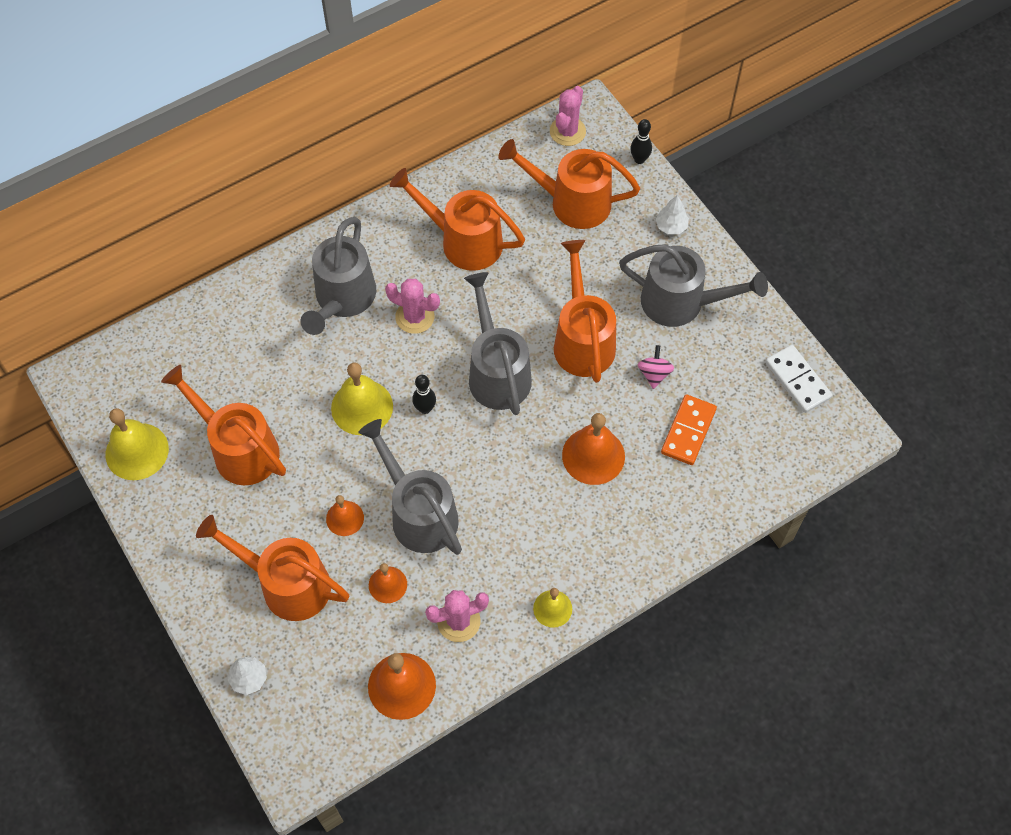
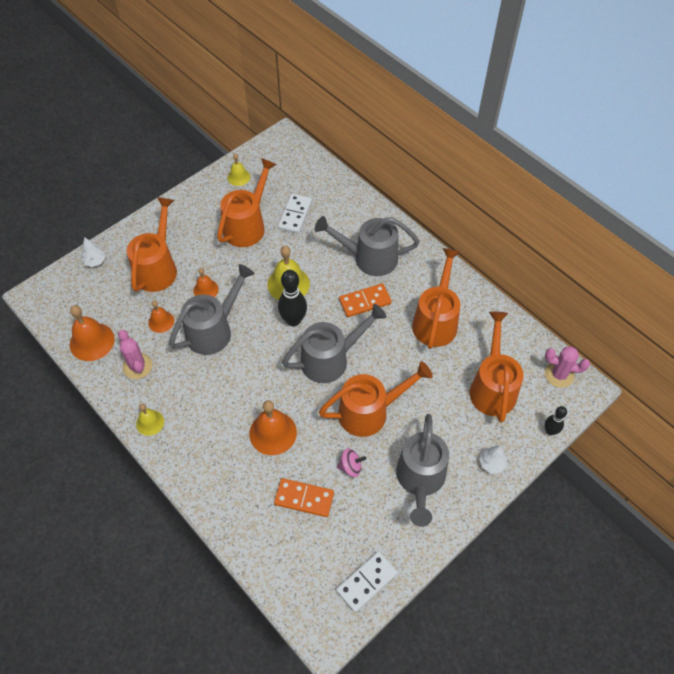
camera: 80 degrees right, 5 degrees down
(137, 451) = (238, 177): yellow bell -> yellow bell, size x0.59
(238, 381) = (295, 215): none -> white domino
(415, 317) = (365, 302): pink cactus -> orange domino
(425, 408) = (293, 320): black bowling pin -> black bowling pin, size x1.72

